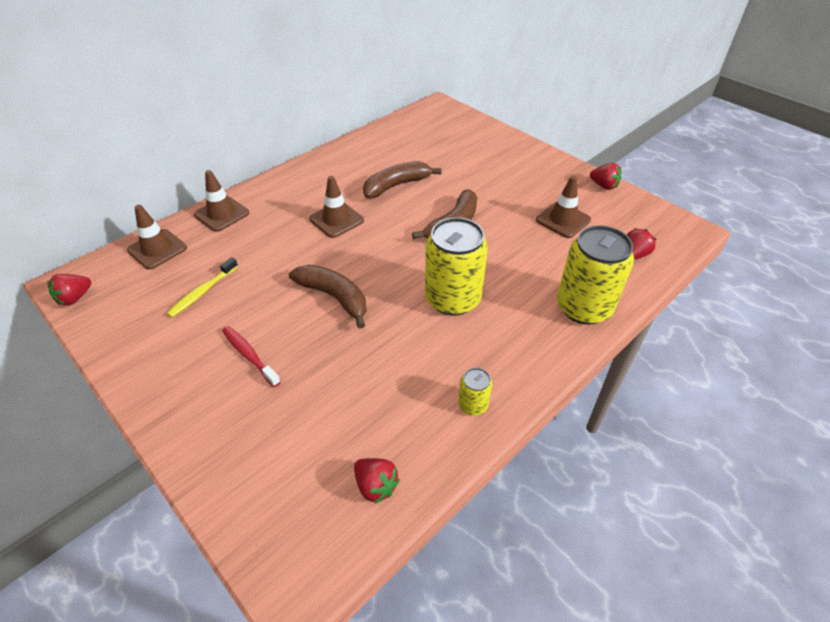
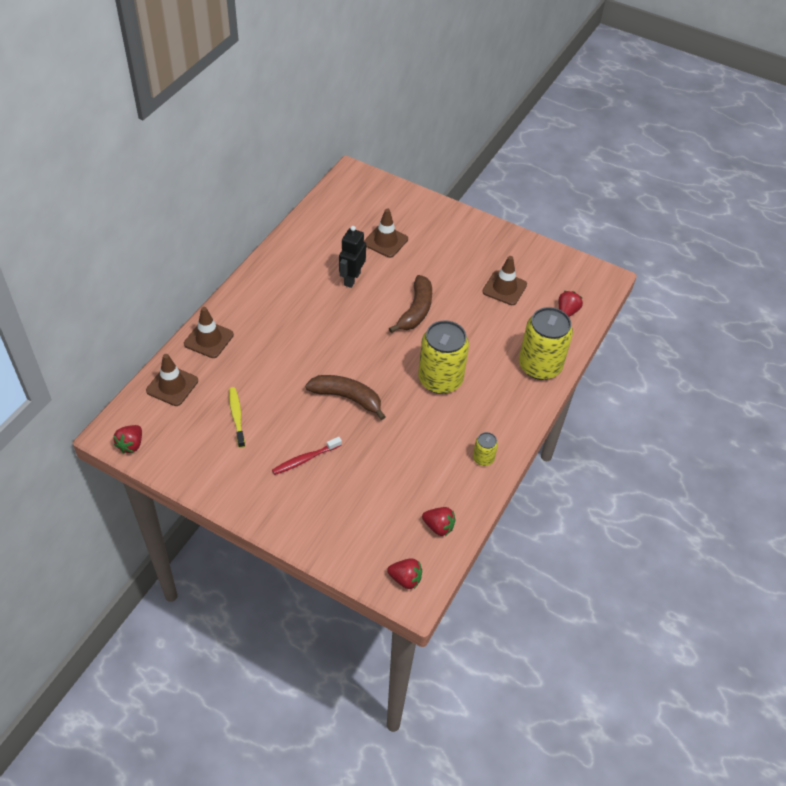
camera: 20 degrees left, 5 degrees up
(202, 292) = (237, 416): yellow toothbrush -> yellow toothbrush turned 150 degrees clockwise
(249, 355) = (305, 459): red toothbrush -> red toothbrush turned 60 degrees counterclockwise
(336, 220) = (315, 325): brown traffic cone -> brown traffic cone (385, 241)
(396, 186) = (351, 279): brown banana -> black robot
(603, 186) = (529, 246): red strawberry -> red strawberry (405, 579)

